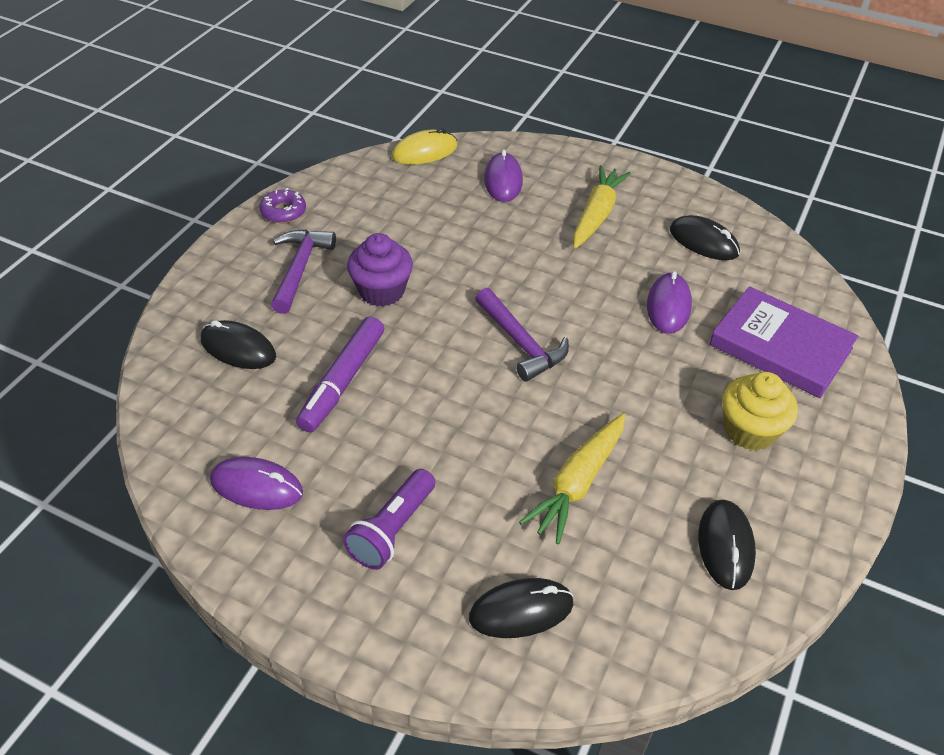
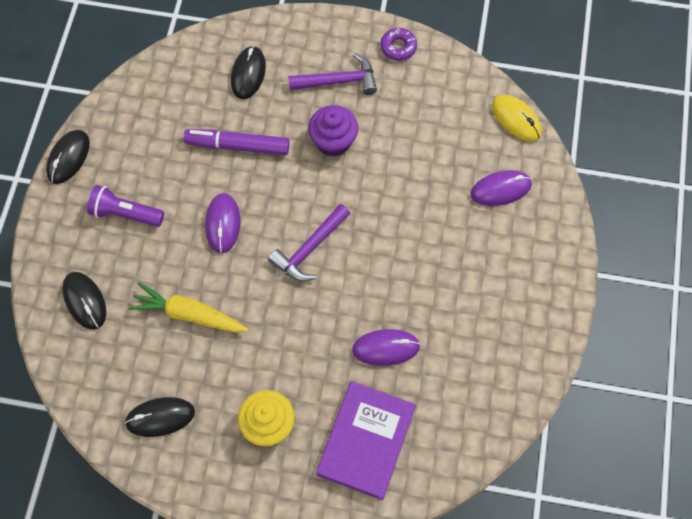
camera: 75 degrees right, 20 degrees up
(256, 486) = (139, 129): purple mouse -> purple mouse (222, 224)
(596, 215) = (483, 273): yellow carrot -> none
(703, 242) = (479, 366): black mouse -> black mouse (68, 158)

